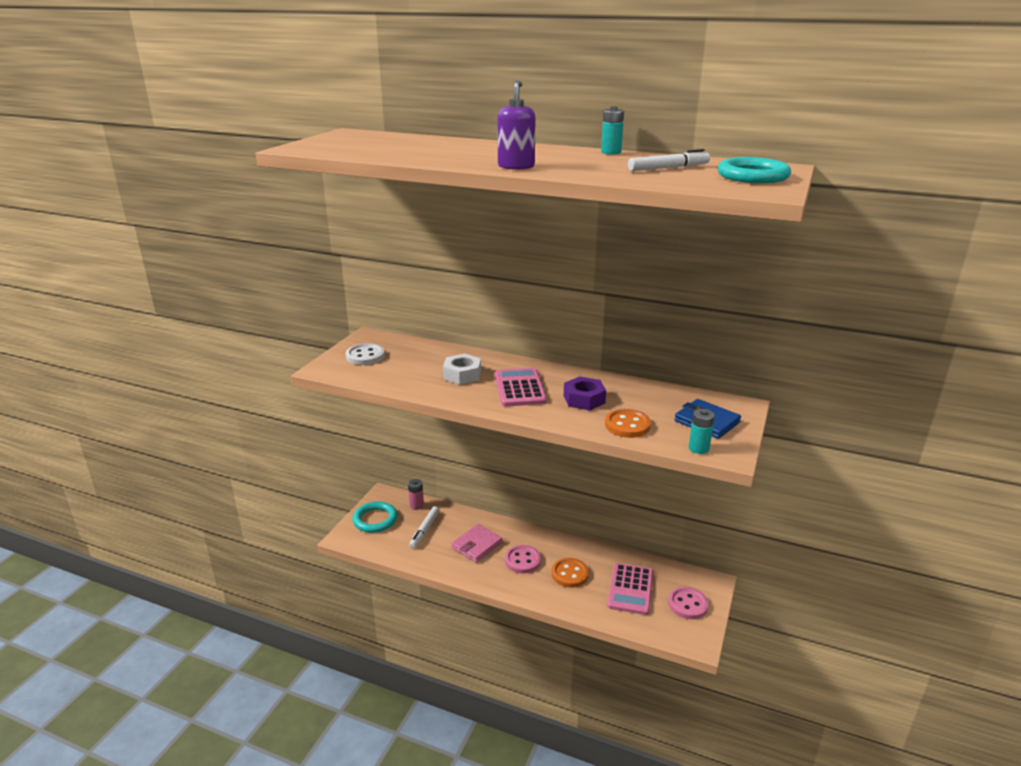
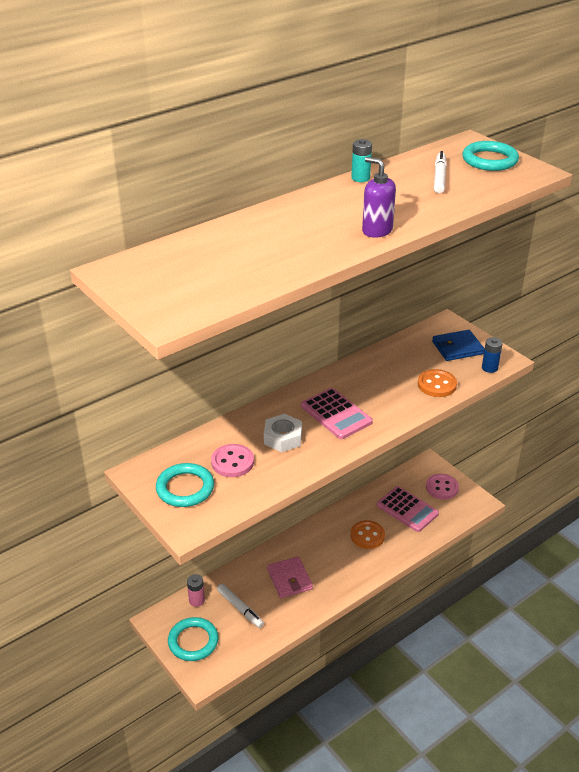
camera: 60 degrees left, 10 degrees up
(365, 356) = (185, 488): white button -> turquoise ring
(520, 388) = (336, 414): pink calculator -> pink calculator turned 150 degrees counterclockwise
(522, 560) = (331, 557): pink button -> pink button (232, 462)
(584, 399) = (382, 388): purple nut -> none
(698, 448) = (489, 368): turquoise battery -> blue battery

